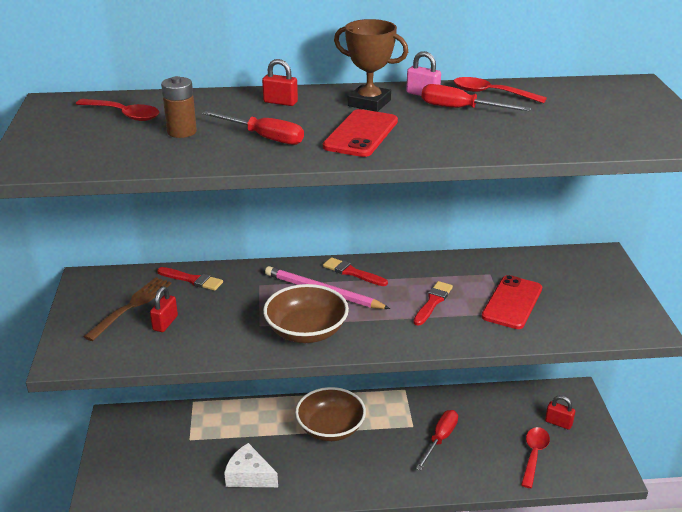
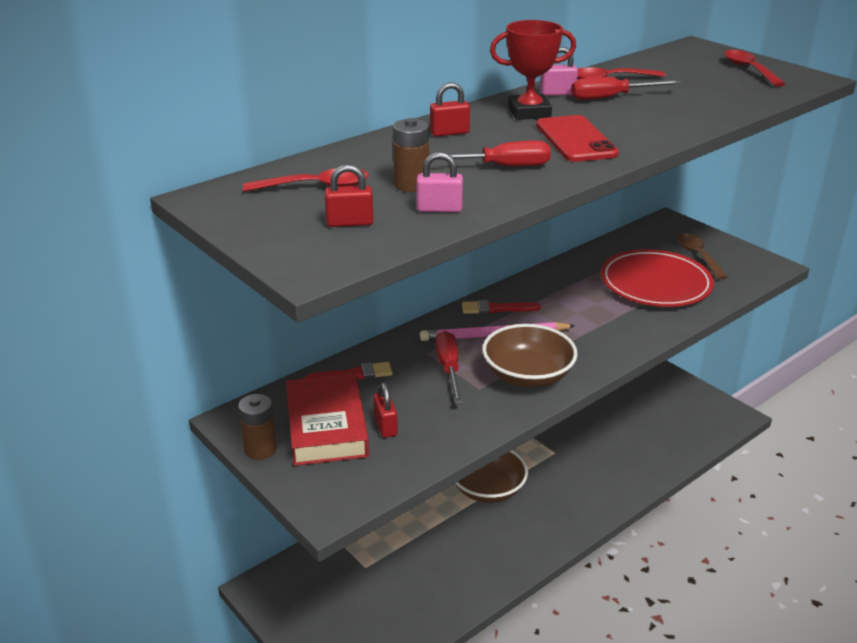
camera: 35 degrees left, 0 degrees up
(76, 304) = (260, 449): none -> brown battery
(131, 307) = (327, 426): brown fork -> red book
(166, 154) = (439, 209): none -> pink padlock
(249, 476) = (462, 569): white cheese -> none
(369, 103) = (529, 112): brown trophy -> red trophy
(433, 302) = (596, 307): red brush -> none
(440, 439) = (588, 453): red screwdriver -> red screwdriver (449, 368)
(512, 302) = (655, 283): red phone -> red plate
(534, 455) = (670, 430): red spoon -> red spoon (749, 70)
(558, 423) = (661, 396): red padlock -> red padlock (350, 223)
(587, 294) = (698, 256): none -> brown spoon

